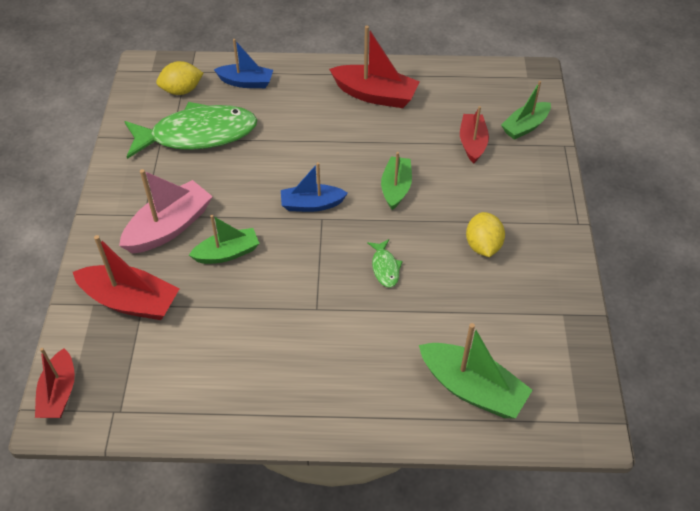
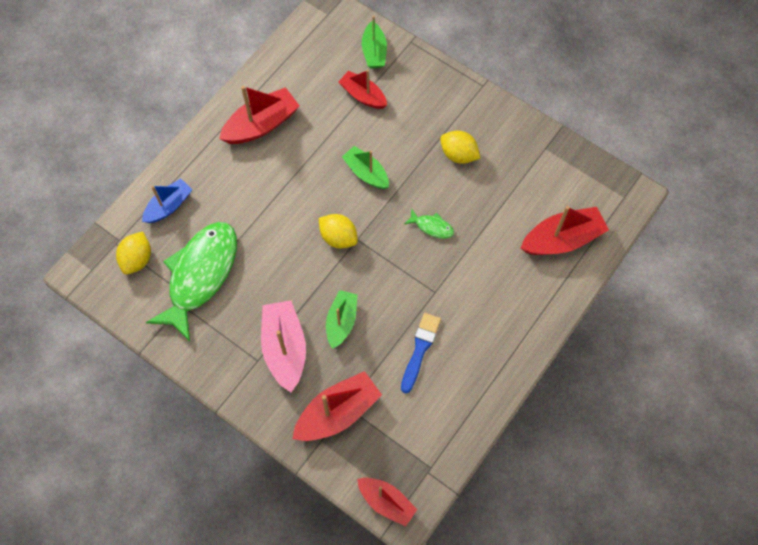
camera: 55 degrees left, 15 degrees up
(244, 331) = (420, 349): none -> blue brush
(311, 204) = (338, 237): blue boat -> yellow lemon
(472, 388) = (562, 239): green boat -> red boat

